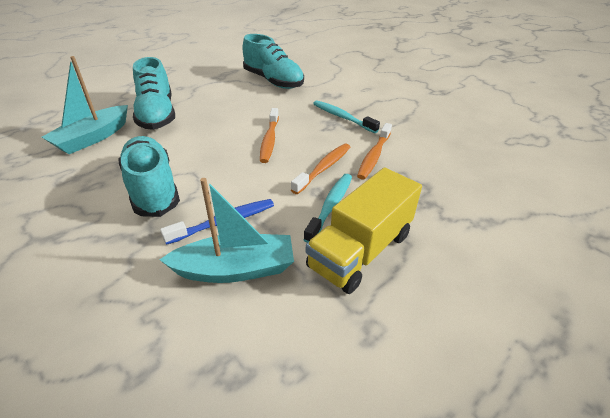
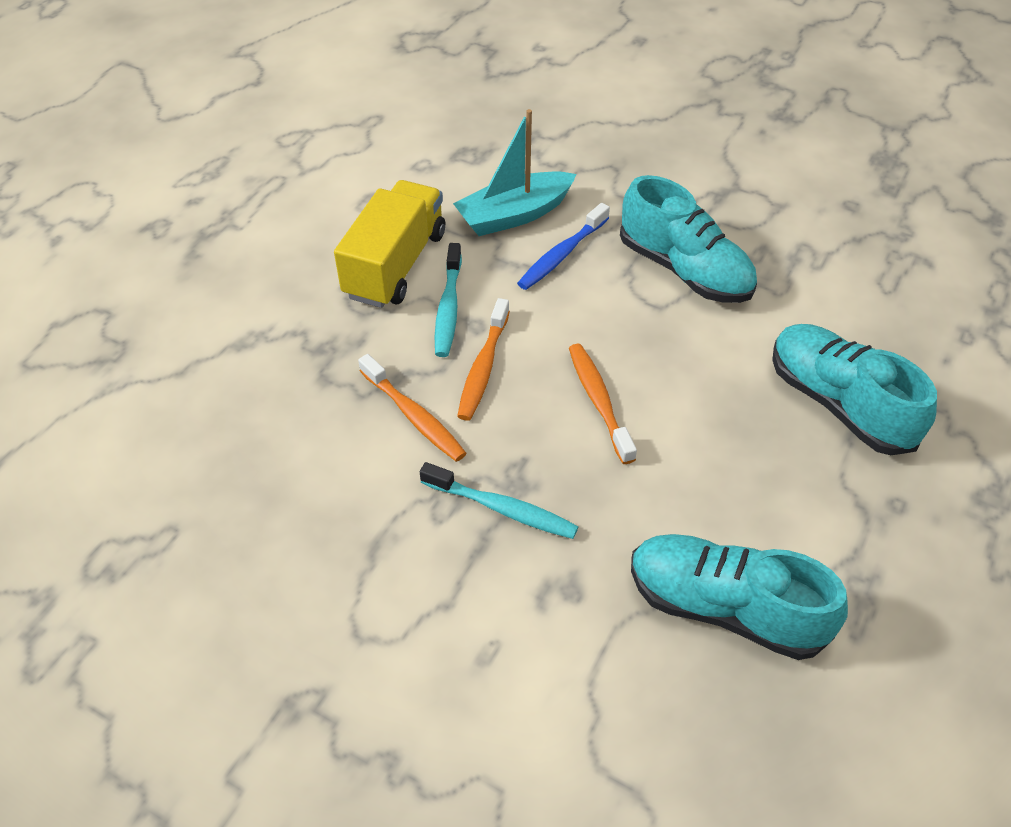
camera: 160 degrees right, 10 degrees up
(93, 138) = (866, 322): turquoise boat -> none
(374, 156) = (414, 416): orange toothbrush -> orange toothbrush turned 135 degrees clockwise

